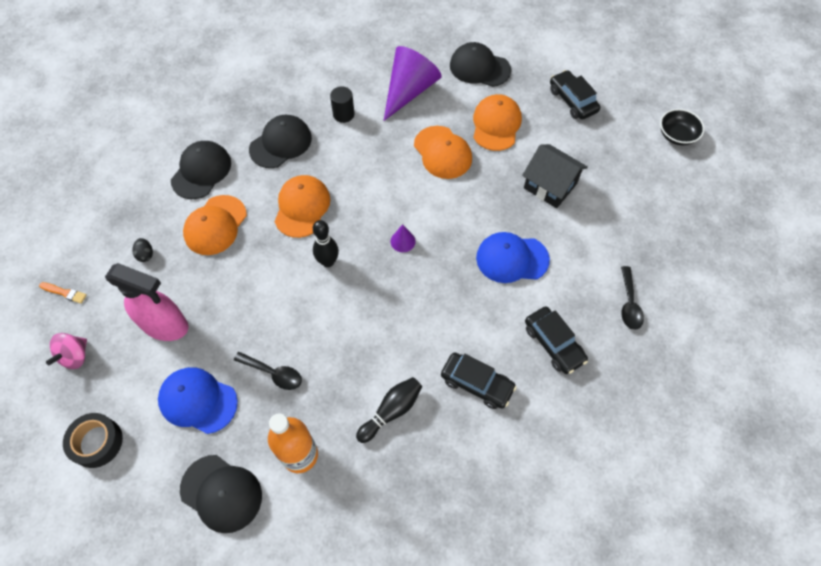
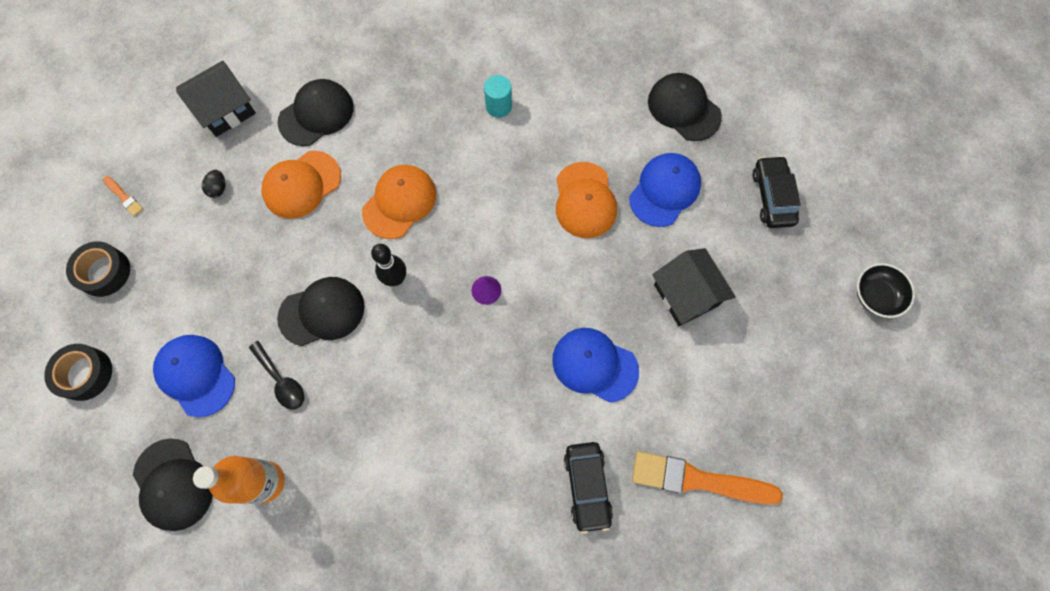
camera: 25 degrees right, 10 degrees up
(75, 356) = (104, 272): pink spinning top -> black tape
(122, 196) = (225, 110): none -> black house
(165, 325) = (202, 277): pink spray bottle -> none
(281, 143) = (414, 115): black cap -> black cap (322, 312)
(343, 114) = (498, 106): black cylinder -> turquoise cylinder
(391, 411) = (377, 479): black bowling pin -> none
(409, 91) = (587, 106): purple cone -> none
(477, 383) = (480, 492): black car -> none
(496, 124) = (664, 190): orange cap -> blue cap
(629, 304) = (698, 480): black spoon -> orange brush

